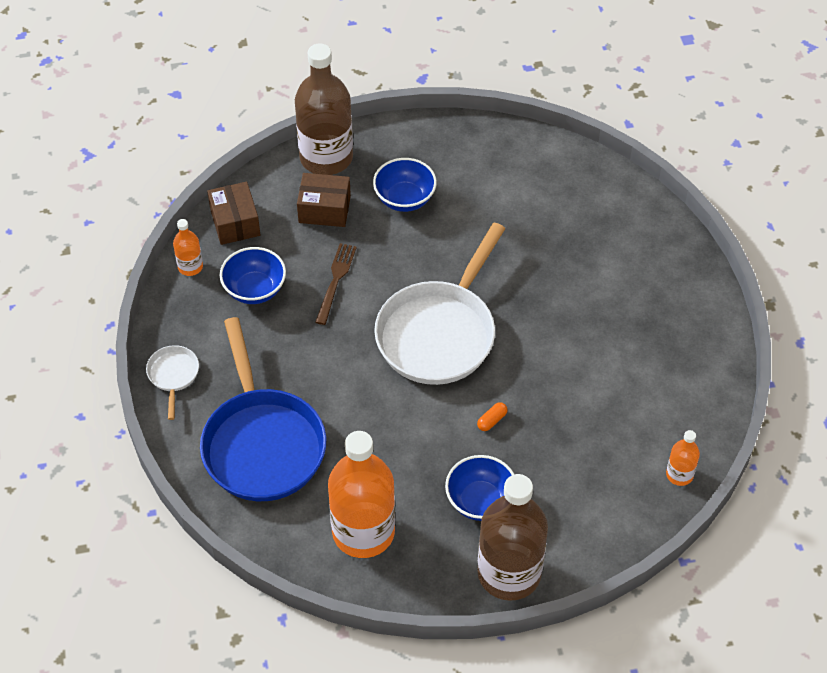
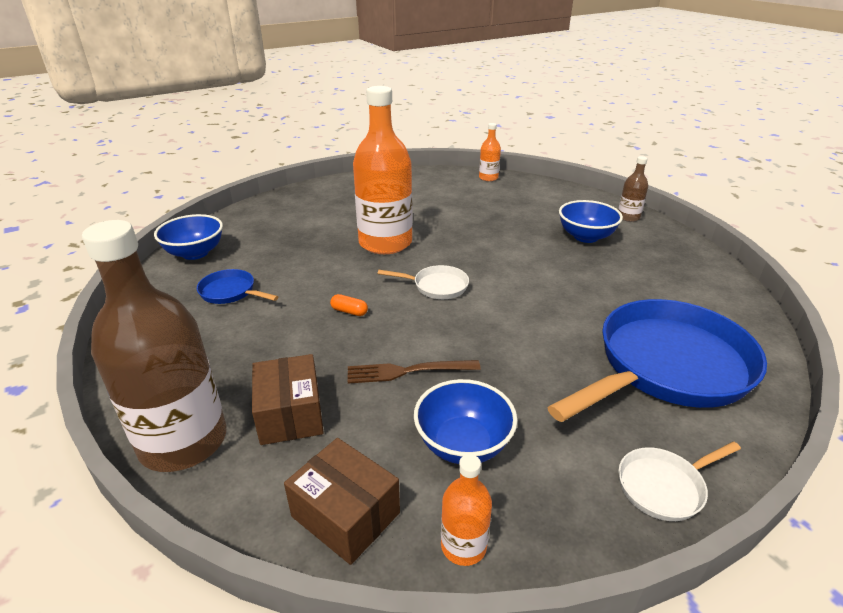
camera: 110 degrees left, 20 degrees down
(235, 222) = (345, 514): brown box -> brown box turned 75 degrees clockwise
(363, 532) = (677, 281): orange bottle -> orange bottle (385, 243)
(404, 199) = (256, 347): blue bowl -> blue bowl (195, 253)
(439, 333) = (437, 286): white pan -> white pan, size x0.43
(491, 189) = (230, 292): none -> blue pan
(492, 420) = (508, 244): orange capsule -> orange capsule (349, 311)
(509, 573) = (628, 217): brown bottle -> brown bottle, size x0.45

